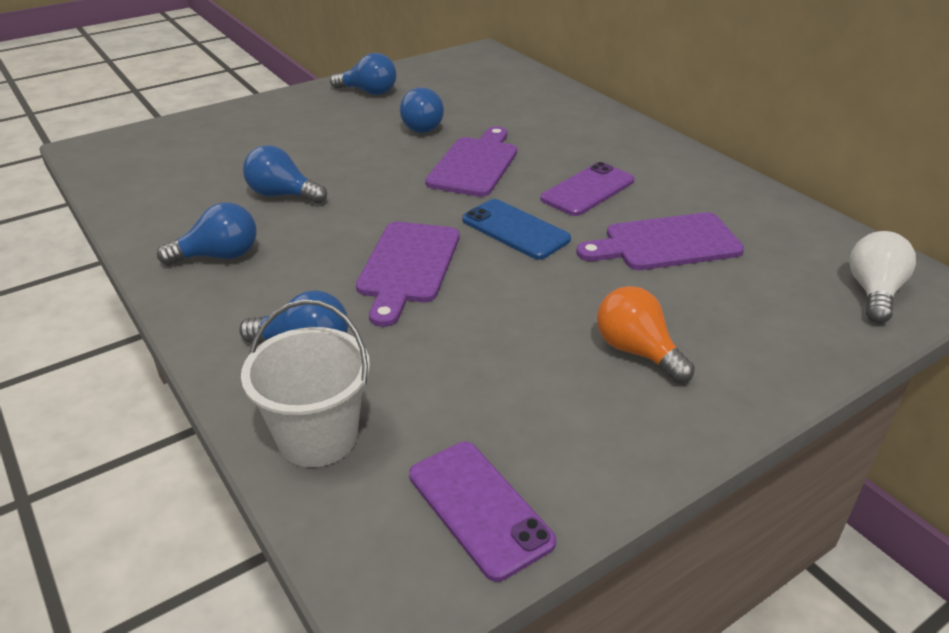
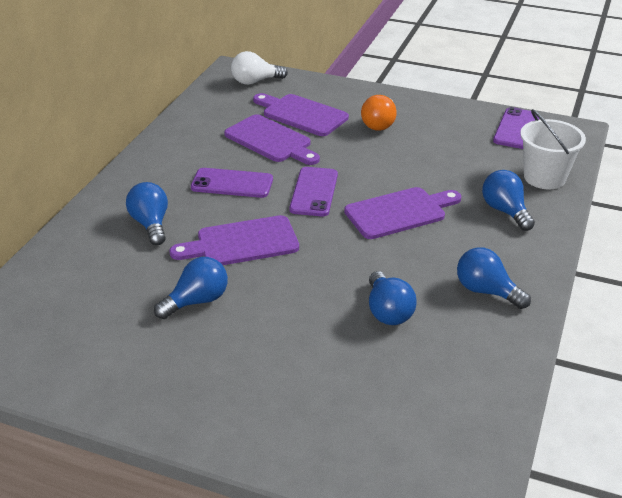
camera: 125 degrees left, 0 degrees up
(369, 92) = (145, 379): blue light bulb -> blue light bulb (151, 224)
(515, 230) = (314, 192): blue phone -> purple phone
(725, 293) = (301, 114): none -> purple cutting board

